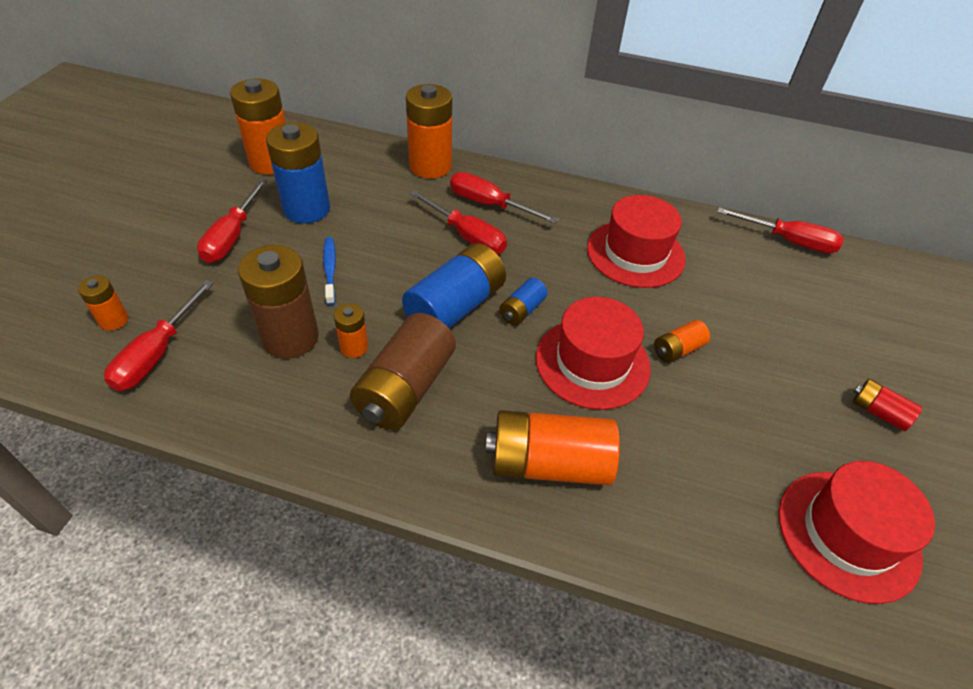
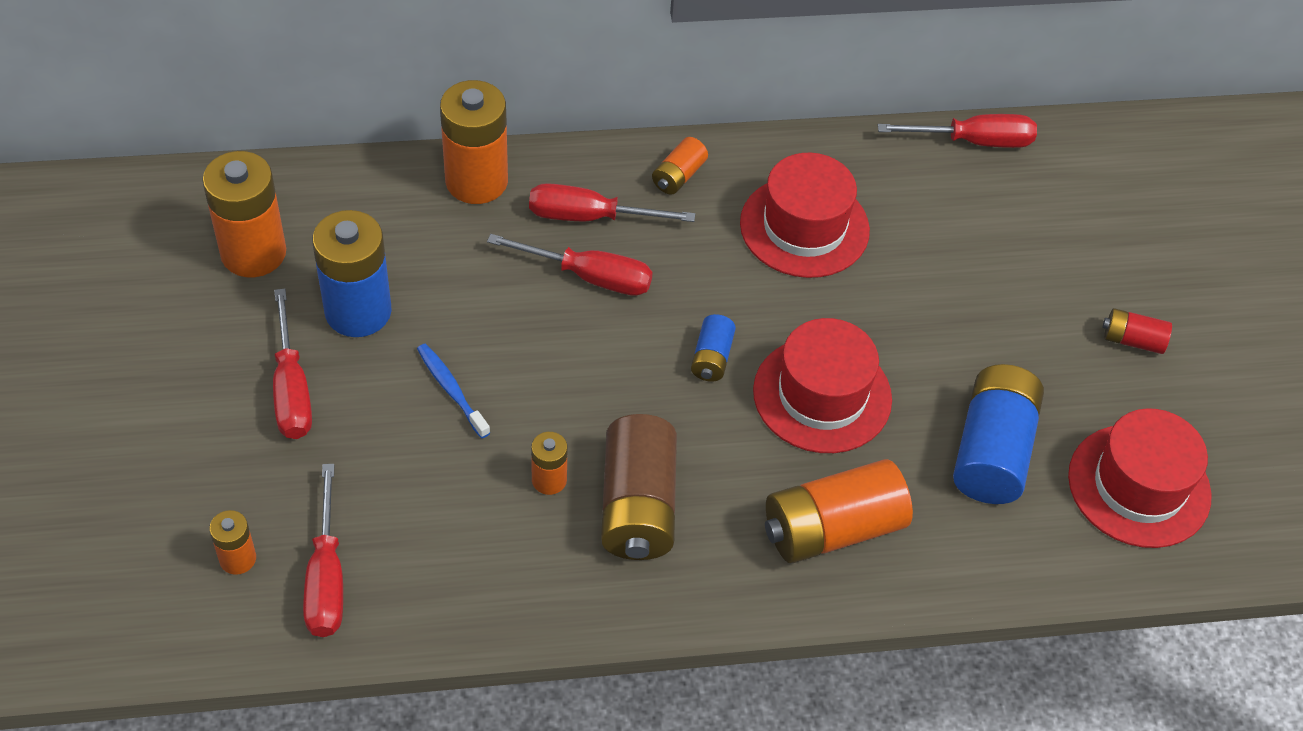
camera: 25 degrees left, 5 degrees up
(290, 338) = (467, 497): brown battery -> none
(455, 307) = (633, 383): blue battery -> blue battery (992, 450)
(678, 350) = (906, 343): orange battery -> orange battery (678, 176)

